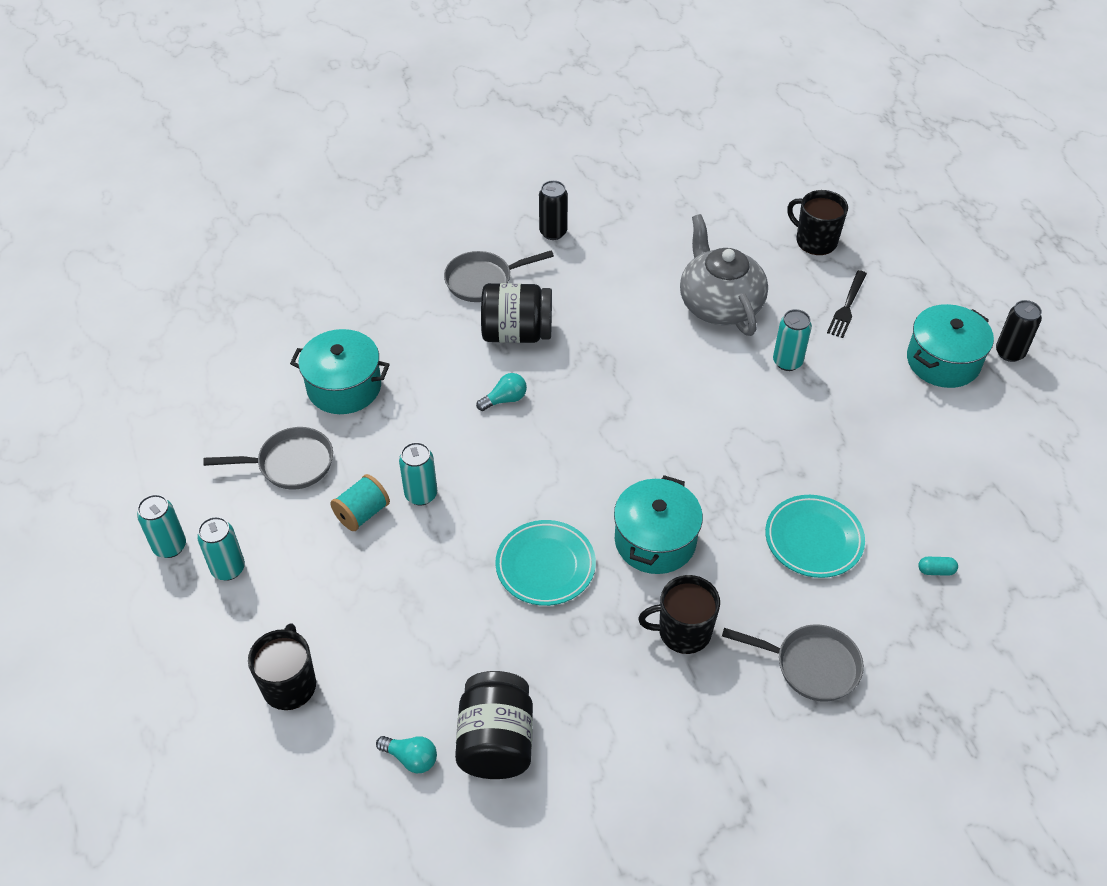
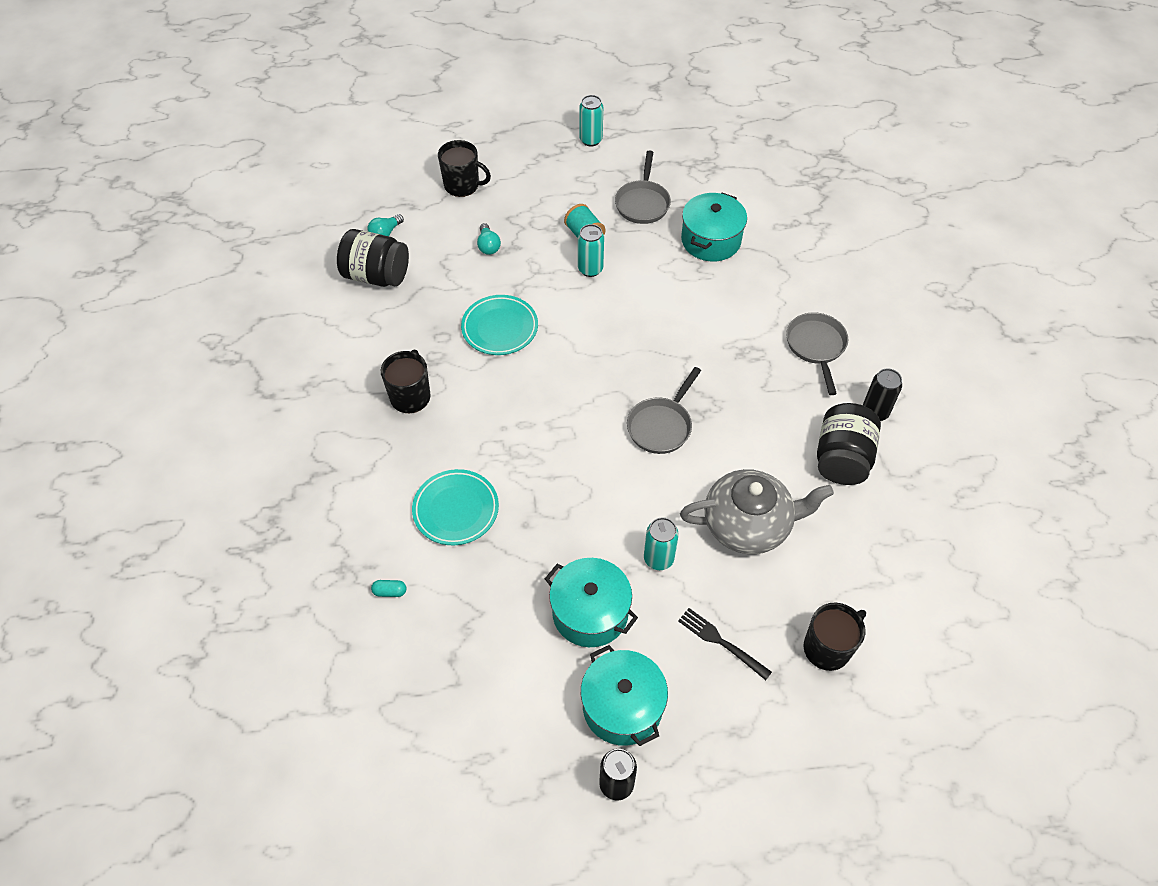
camera: 105 degrees right, 5 degrees up
(228, 568) = (562, 165): turquoise can -> none
(505, 399) = (670, 335): turquoise light bulb -> turquoise light bulb (488, 246)
(517, 333) = (745, 358): black jar -> black jar (842, 458)
(655, 540) = (496, 400): turquoise pot -> turquoise pot (590, 612)
(811, 665) = (347, 468): grey pan -> grey pan (661, 426)
(936, 571) = (390, 591): turquoise capsule -> turquoise capsule turned 75 degrees clockwise

